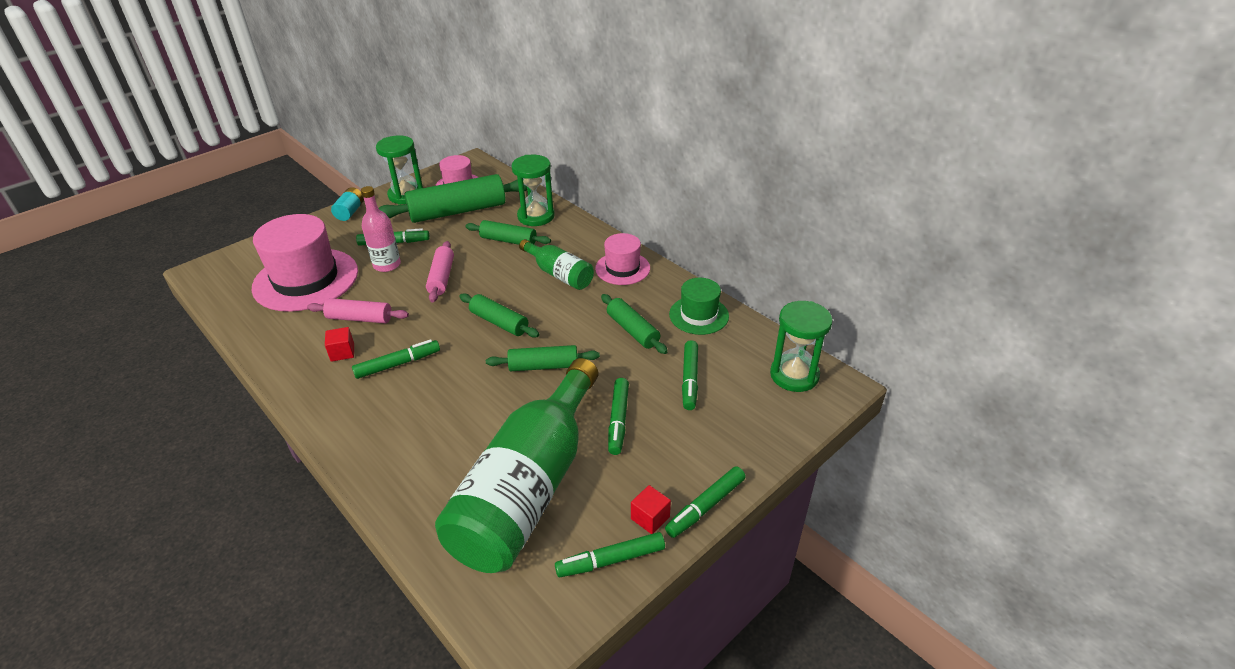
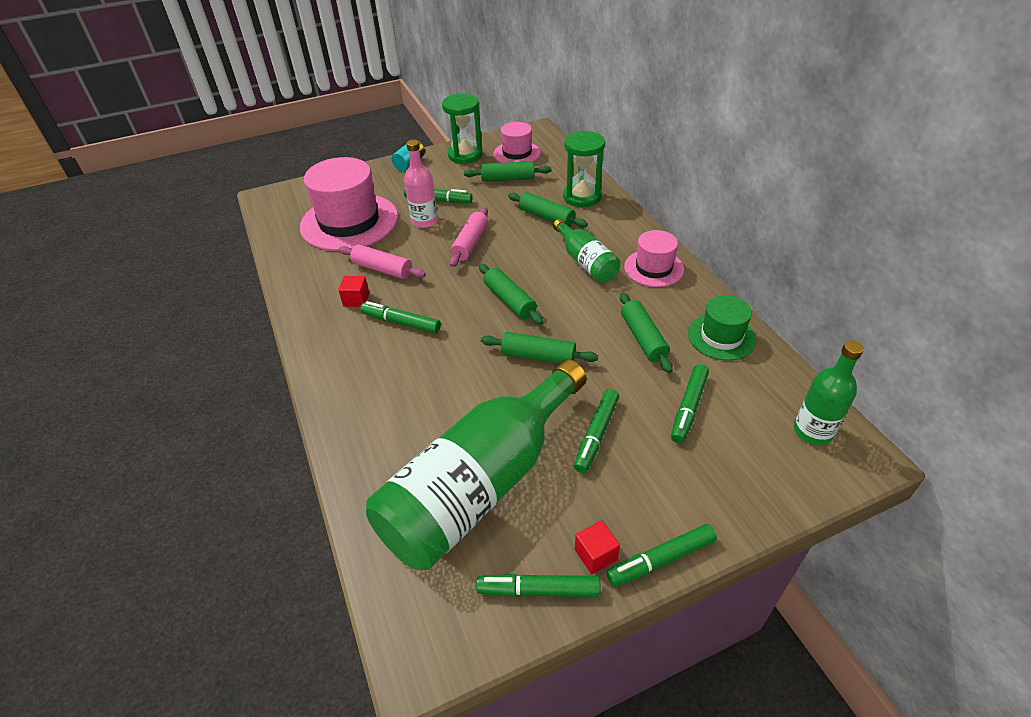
camera: 20 degrees right, 5 degrees up
(398, 364) = (401, 322): green marker -> green marker turned 150 degrees counterclockwise
(458, 211) = (507, 179): green rolling pin -> green rolling pin, size x0.56
(794, 375) = (812, 431): green hourglass -> green bottle

